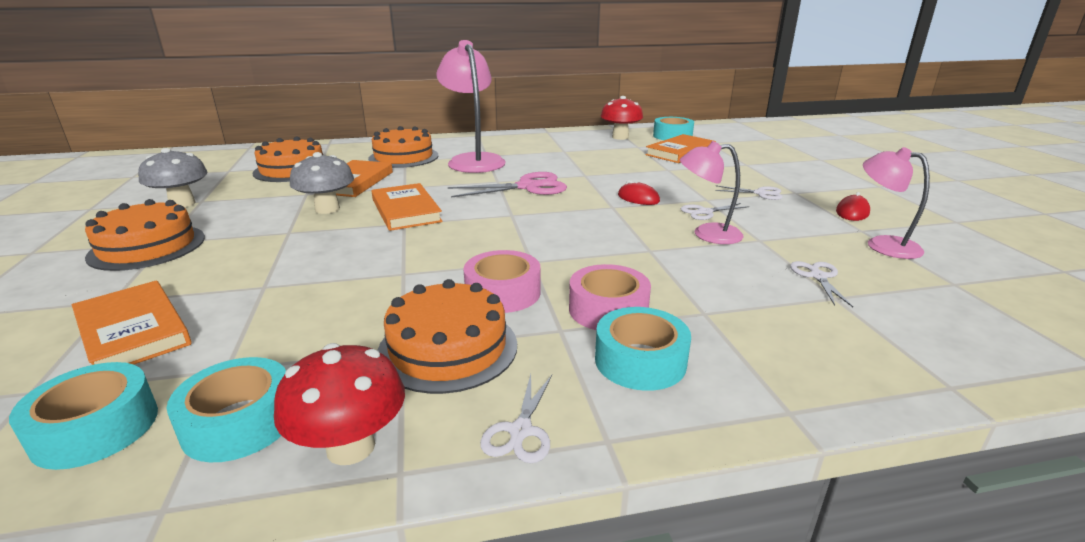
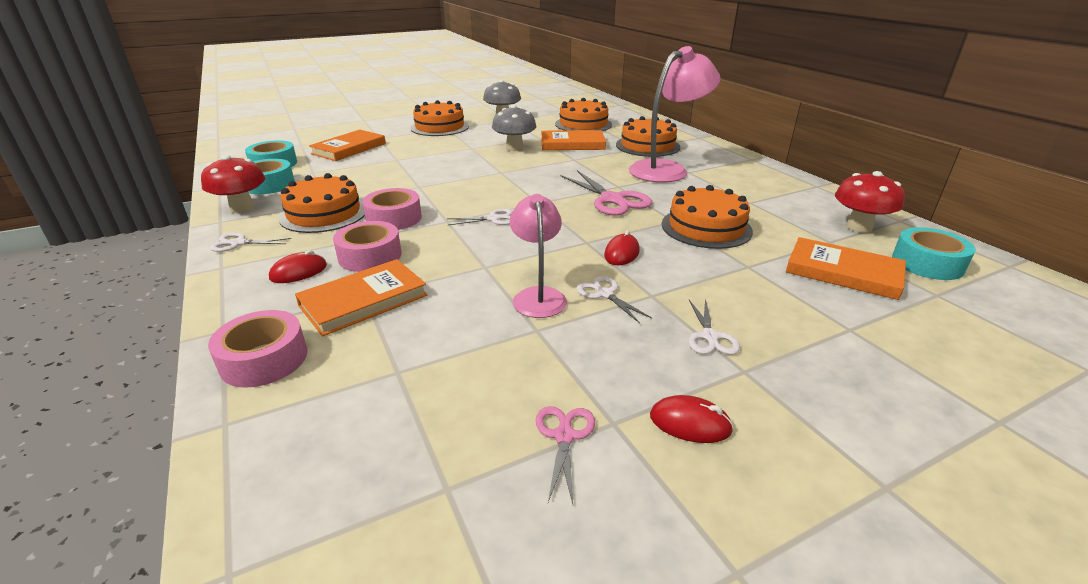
camera: 75 degrees right, 5 degrees up
(406, 210) = (525, 168): orange book -> orange book (364, 301)
(602, 169) = (706, 227): none -> orange cake
(640, 361) = (298, 272): turquoise tape -> red mouse
(818, 276) = (446, 364): white scissors -> white scissors (493, 219)
(840, 372) = (264, 359): none -> pink tape
(882, 244) = (564, 436): pink lamp -> pink scissors

